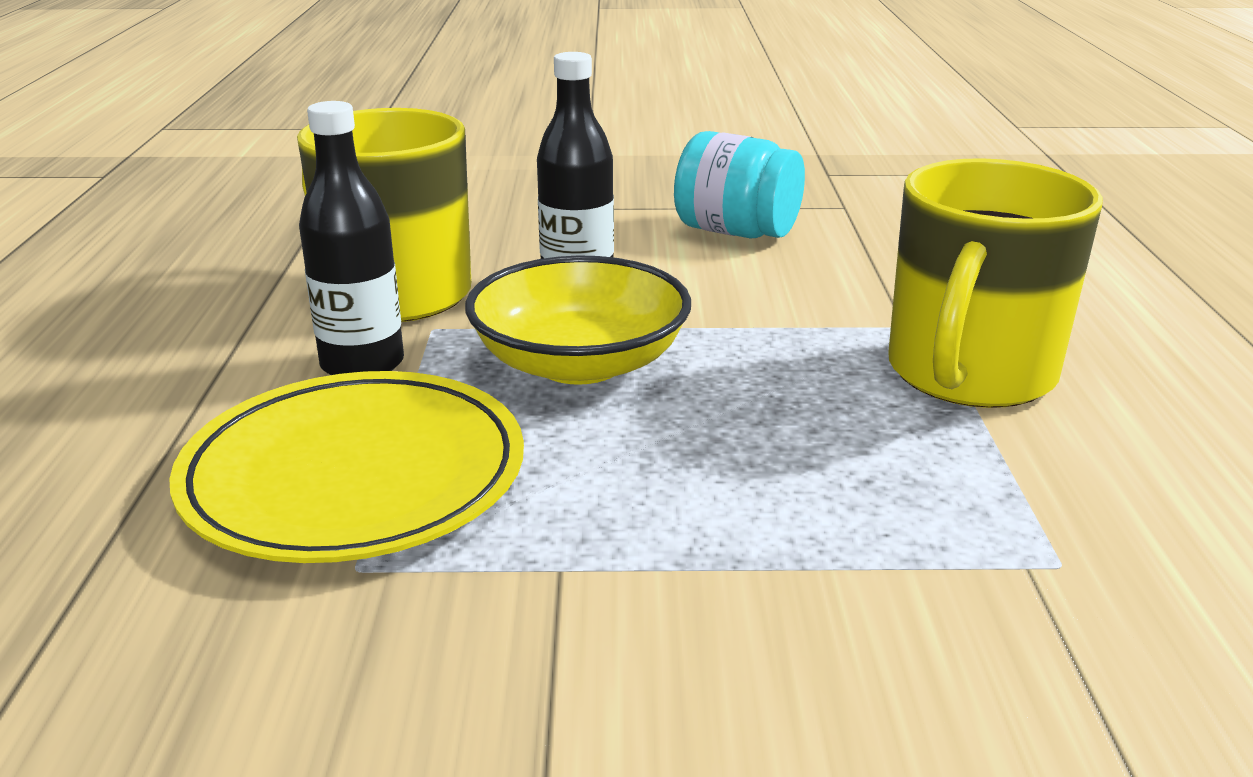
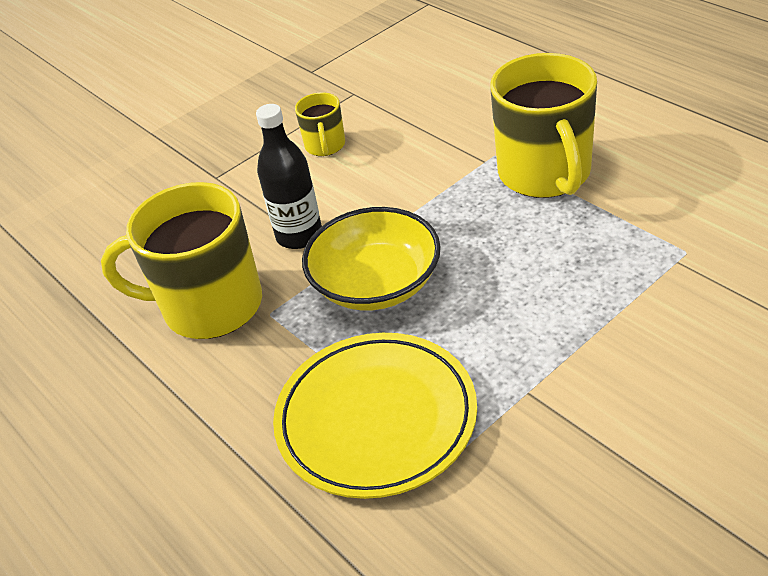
camera: 35 degrees left, 15 degrees up
(362, 365) = (272, 360): black bottle -> none
(736, 232) = (325, 146): turquoise jar -> yellow mug

